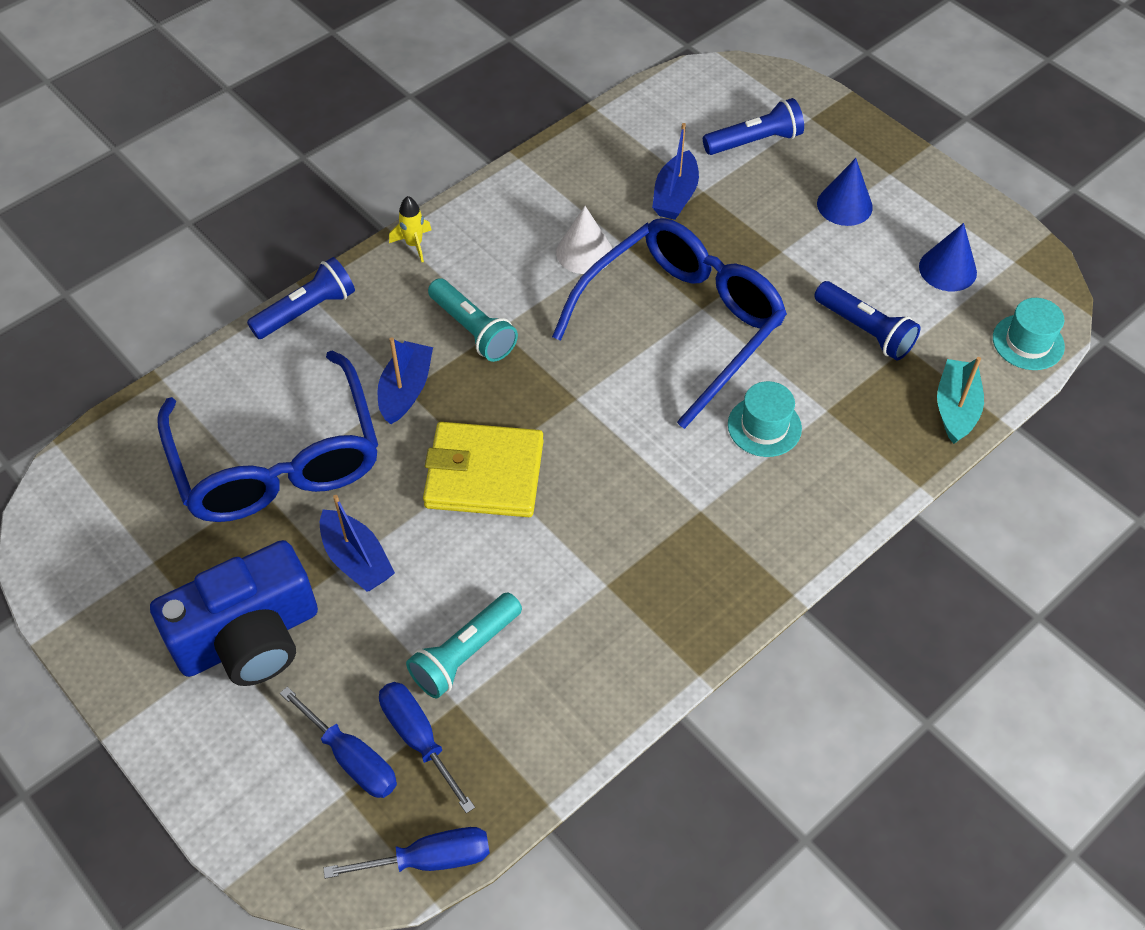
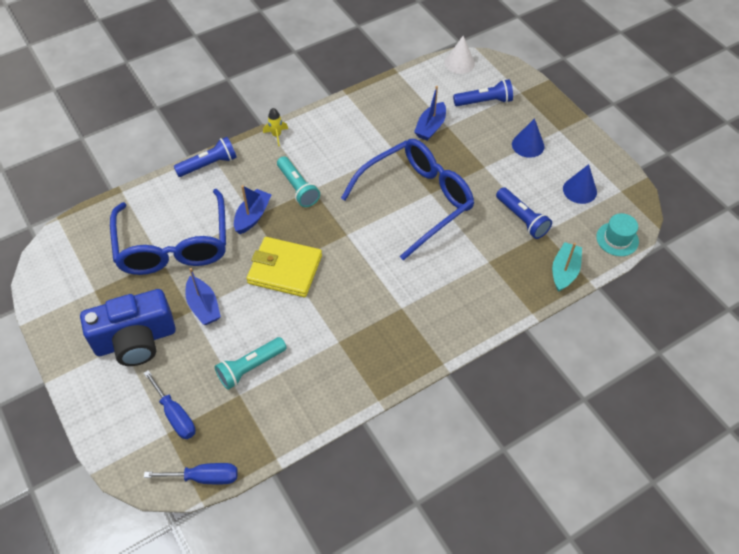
camera: 10 degrees right, 0 degrees up
(418, 738) = (214, 410): blue screwdriver -> none
(584, 252) = (371, 152): white cone -> white cone (459, 63)
(764, 426) = (450, 265): turquoise hat -> none

